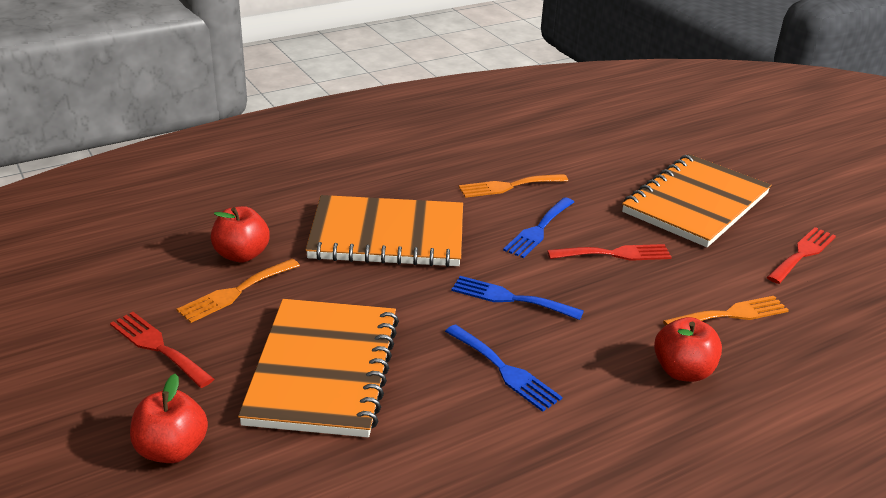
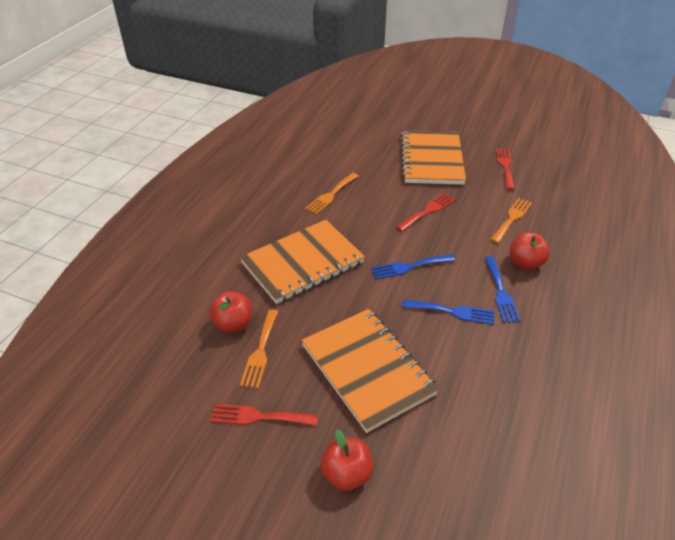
camera: 35 degrees left, 10 degrees up
(538, 230) = (376, 215): blue fork -> blue fork (501, 292)

